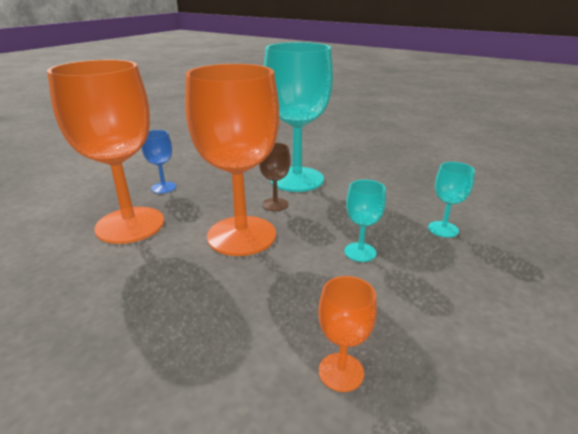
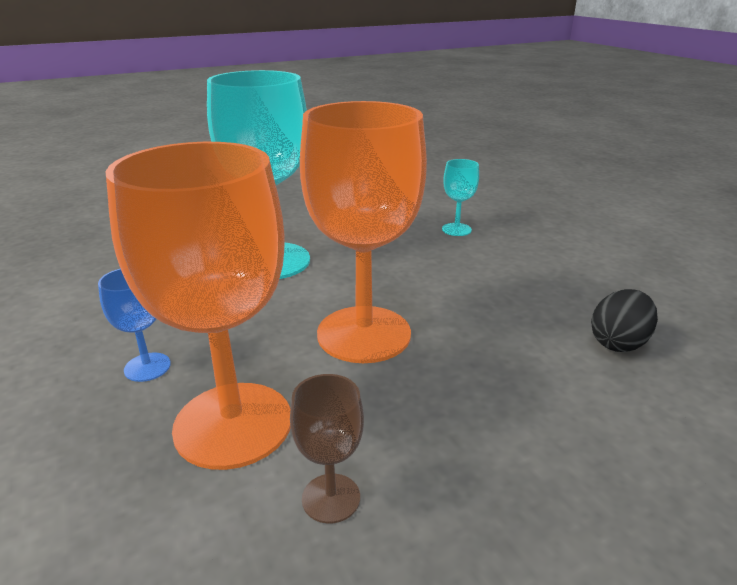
camera: 60 degrees left, 0 degrees up
(275, 204) = (316, 292): brown goblet -> brown goblet (331, 498)
(341, 372) = (618, 343): orange goblet -> black egg
(360, 252) = (459, 277): turquoise goblet -> none

